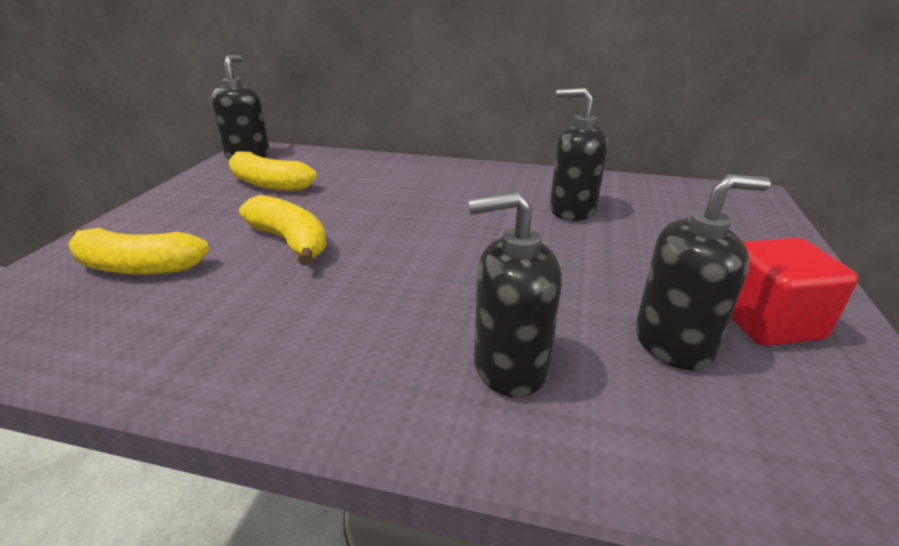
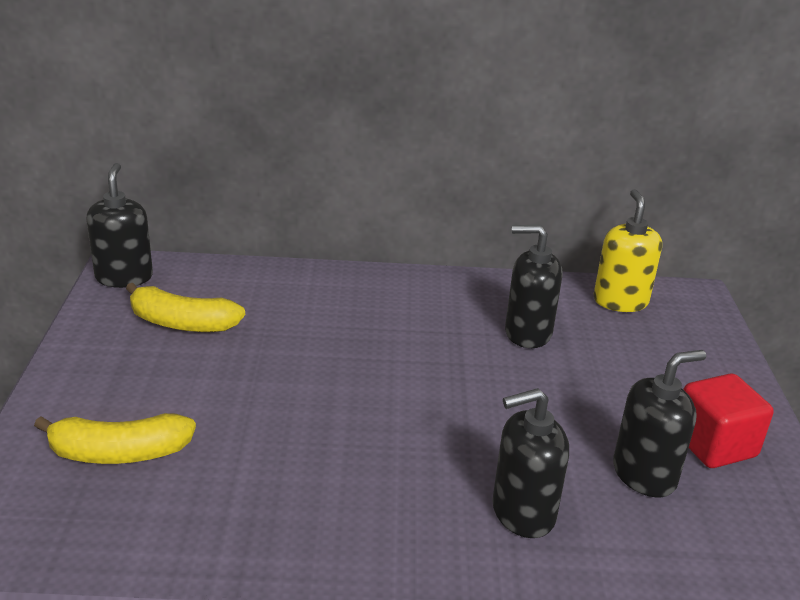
camera: 15 degrees left, 0 degrees up
(290, 241) = (259, 403): yellow banana -> none
(672, 193) = (620, 301): none -> yellow soap dispenser

